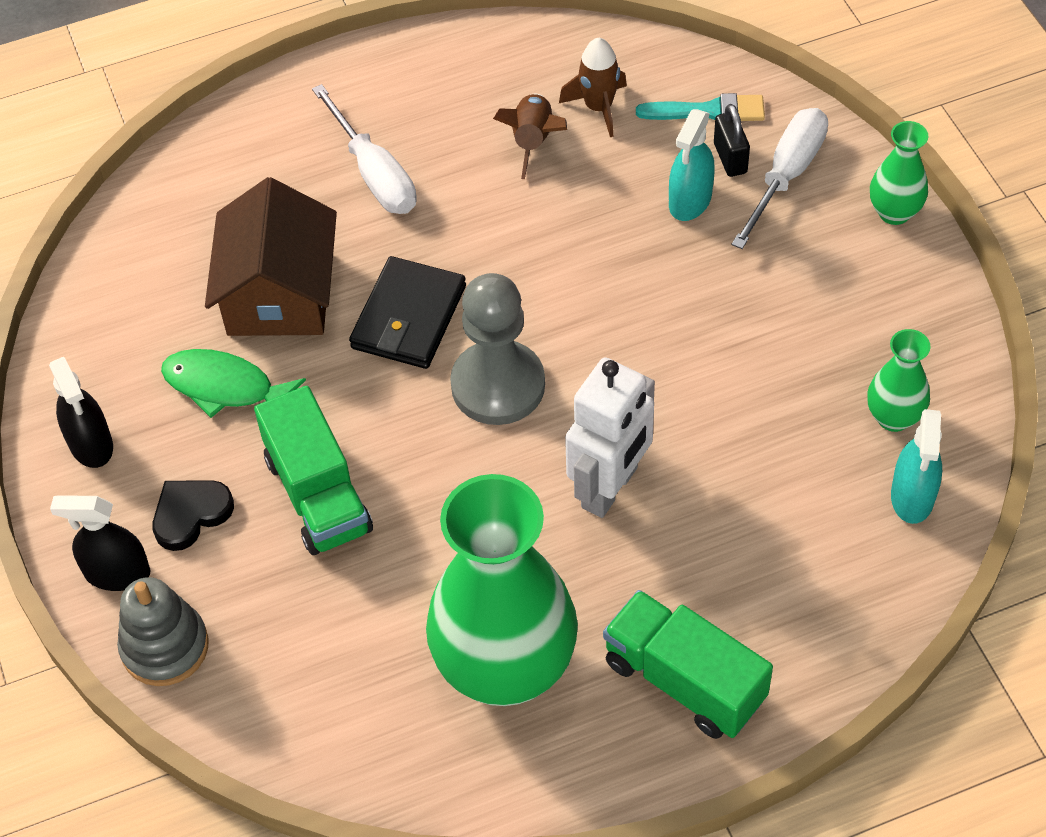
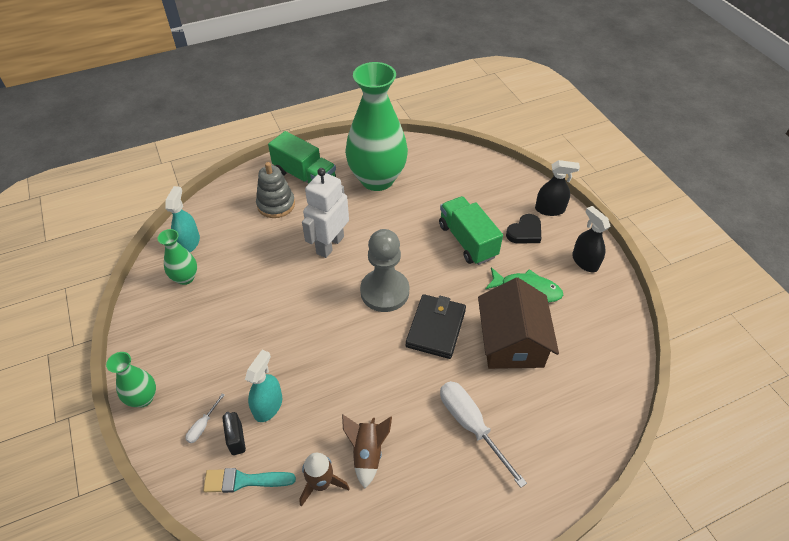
camera: 175 degrees right, 5 degrees down
(165, 647) = (519, 184): grey stacking toy -> grey stacking toy (276, 204)
(786, 175) = (203, 426): white screwdriver -> white screwdriver, size x0.47

